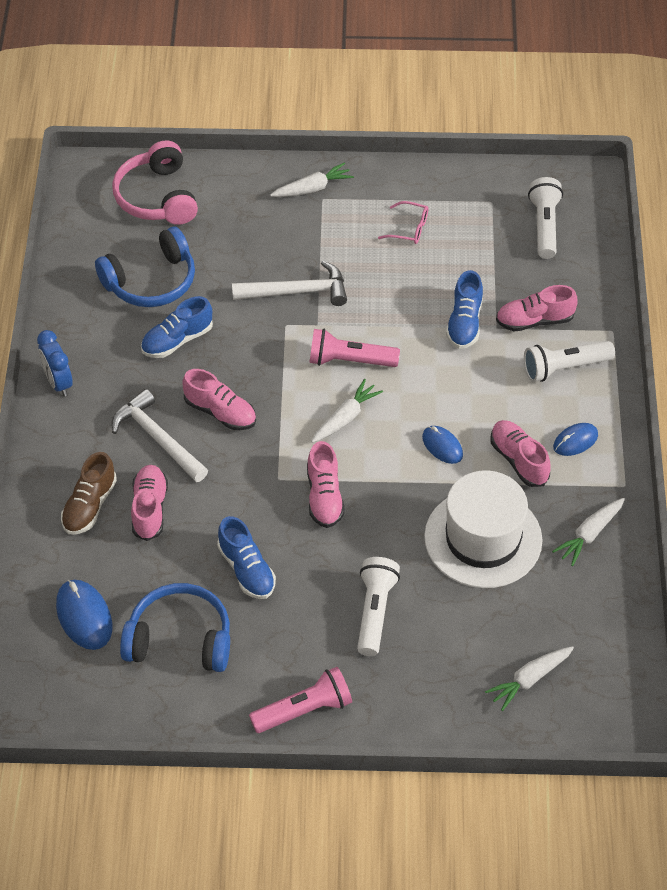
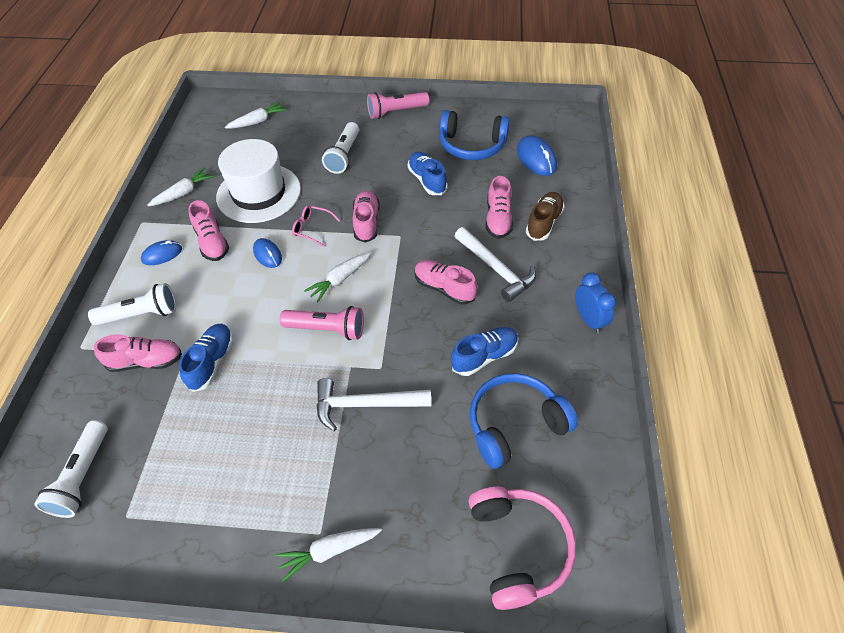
camera: 175 degrees left, 0 degrees up
(409, 228) = (231, 481): pink glasses -> pink glasses (312, 228)

